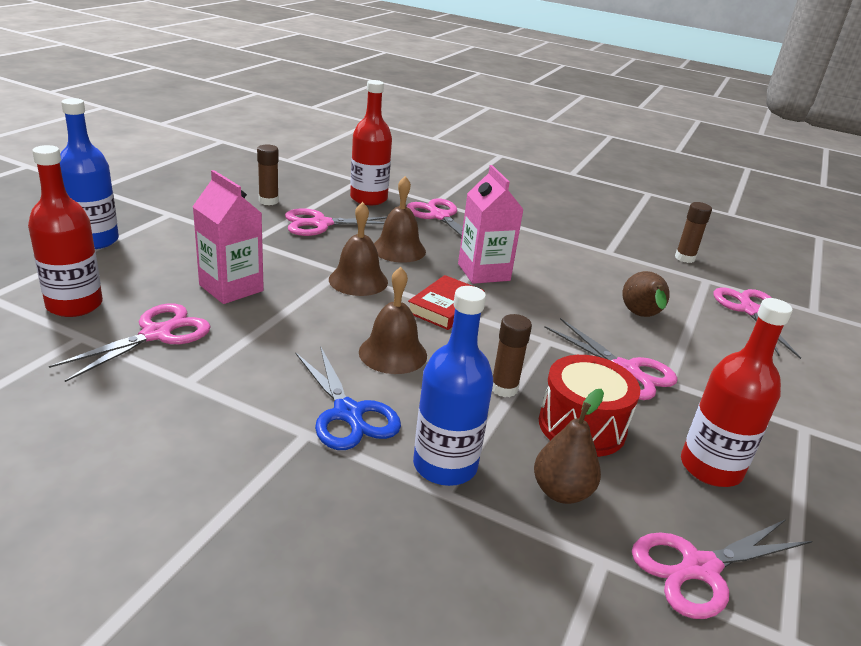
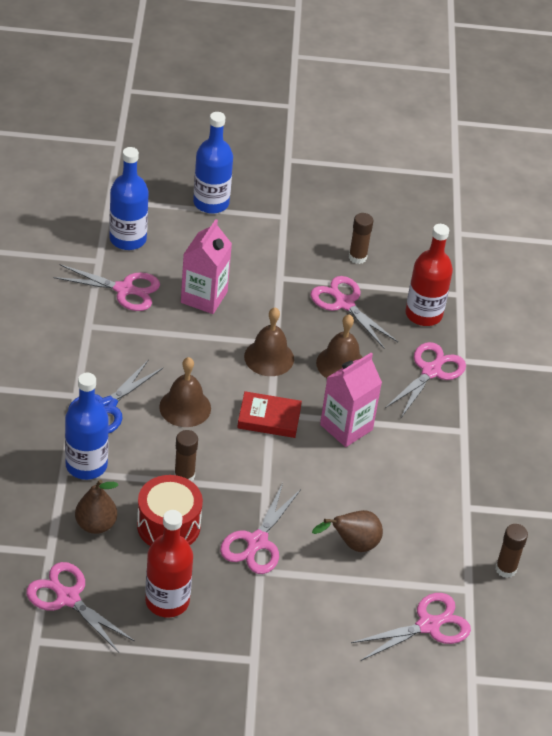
camera: 65 degrees right, 15 degrees up
(74, 305) = (128, 239): red bottle -> blue bottle

